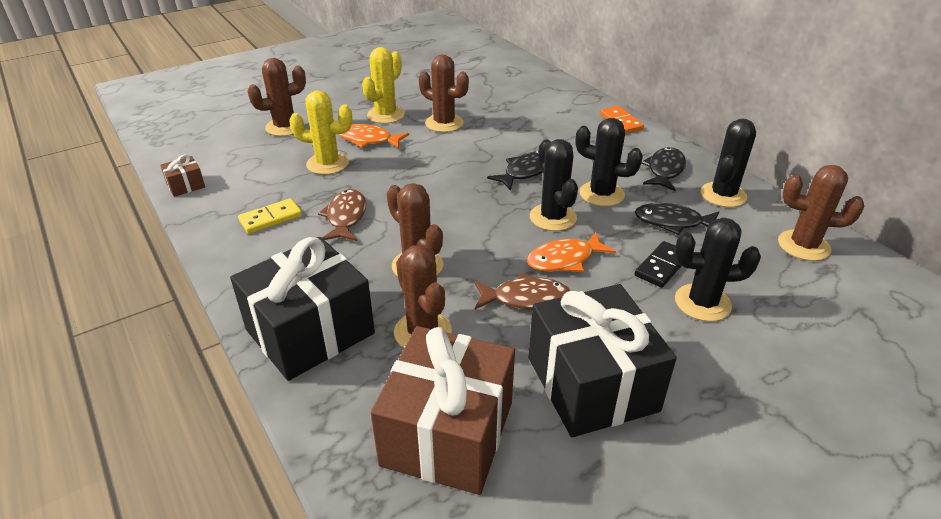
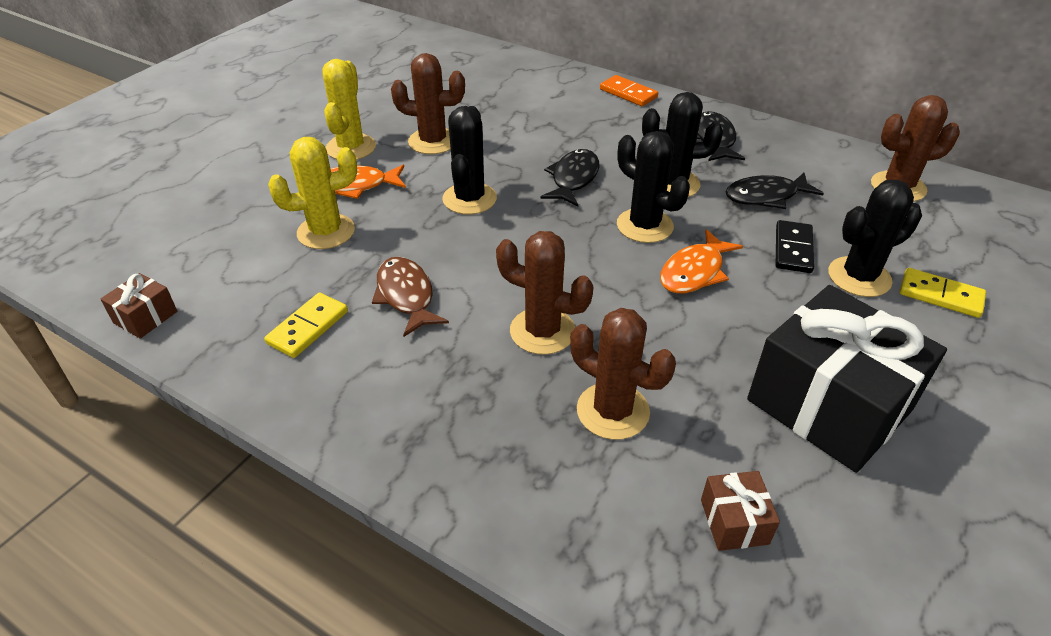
camera: 25 degrees left, 5 degrees up
(285, 127) = (226, 196): brown cactus -> none
(310, 332) = (481, 460): black gift -> none
(447, 433) = (734, 521): brown gift -> brown gift, size x0.42
(526, 298) = (691, 331): brown fish -> none
(723, 195) = (788, 152): black cactus -> black cactus (469, 199)
(767, 338) = (940, 295): none -> yellow domino

